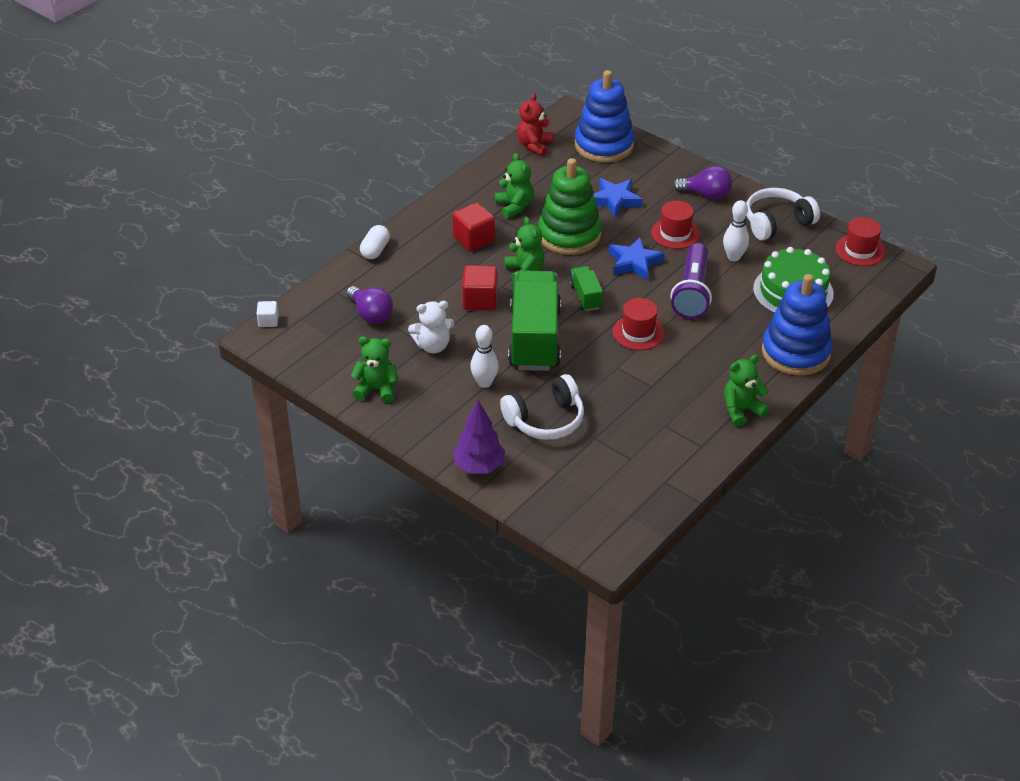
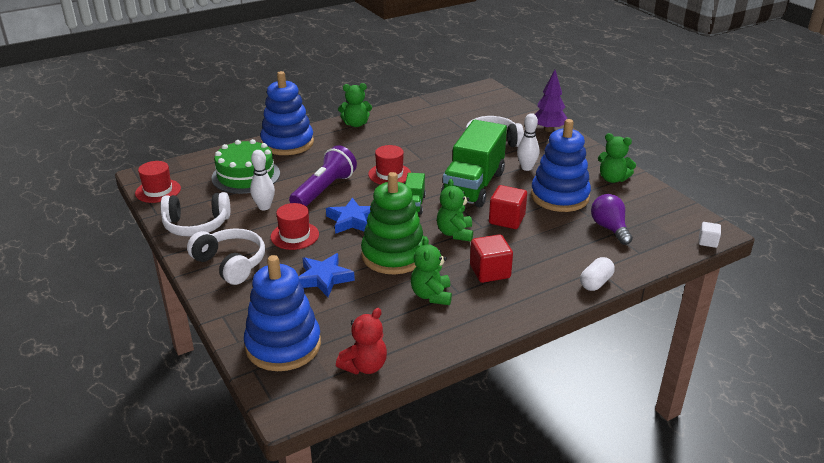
camera: 160 degrees left, 10 degrees down
(433, 346) = (559, 196): white teddy bear -> blue stacking toy
(706, 194) = (230, 264): purple light bulb -> white headphones

